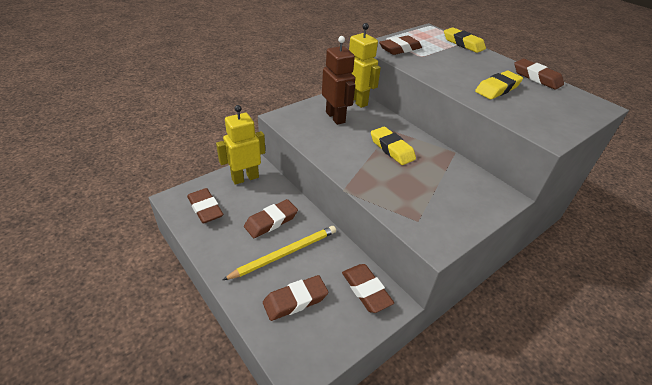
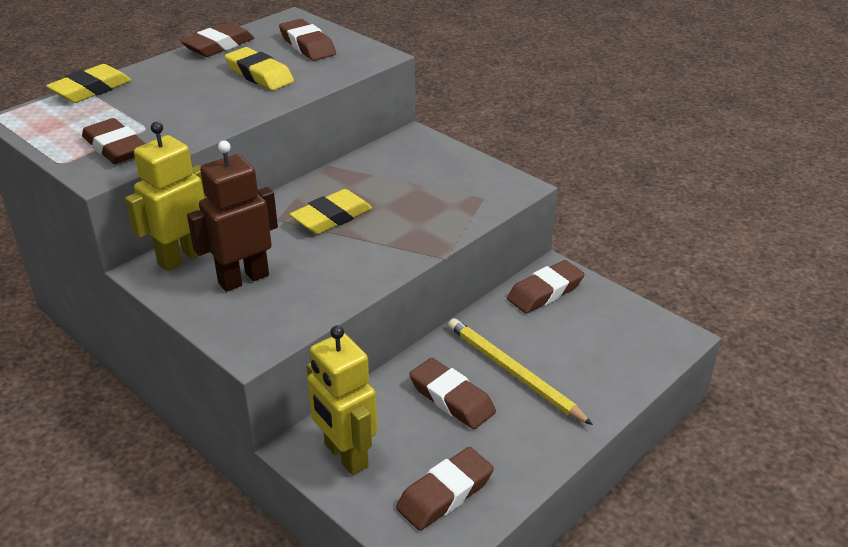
camera: 95 degrees left, 5 degrees down
(295, 300) = (587, 351): brown eraser -> brown eraser (307, 45)

